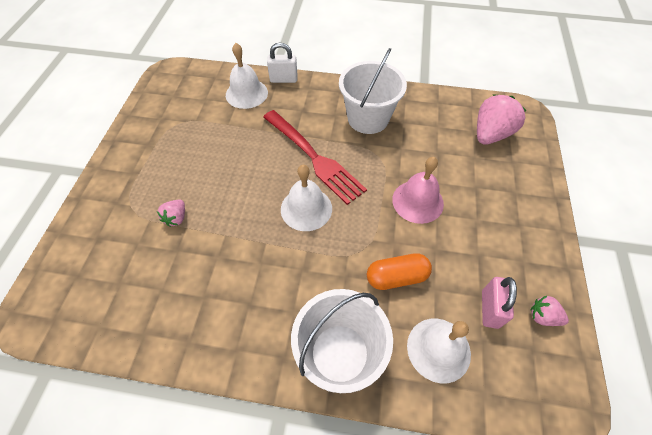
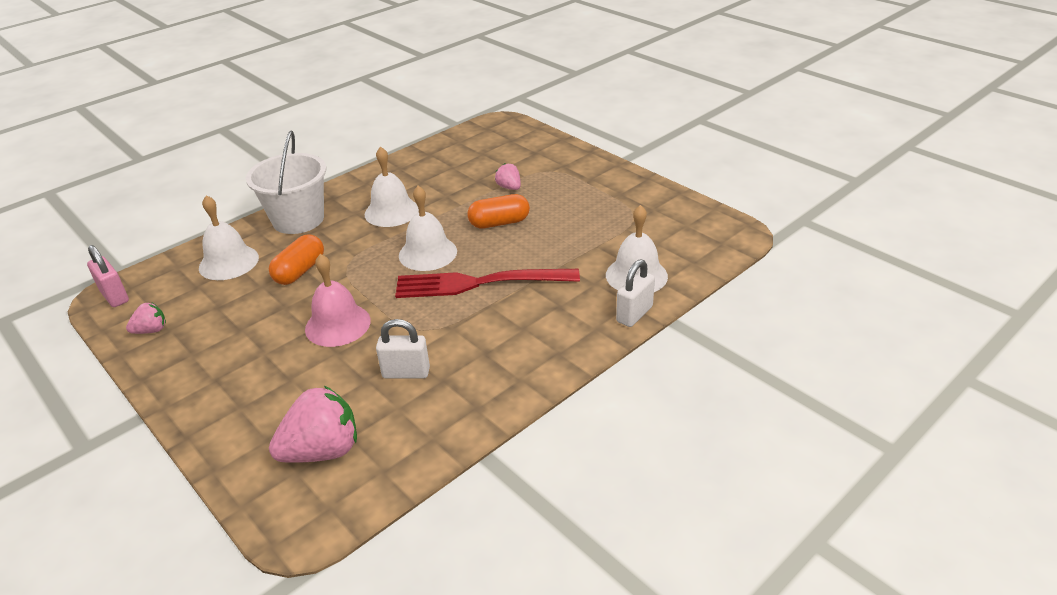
camera: 130 degrees right, 20 degrees down
(235, 191) = (499, 223): none -> orange capsule
(271, 280) = (391, 211): none -> white bell
(368, 118) = (484, 352): white bucket -> none
(415, 139) = (406, 373): none -> white padlock
(490, 134) = (322, 451): pink strawberry -> pink strawberry turned 105 degrees counterclockwise
(490, 309) = (203, 305): pink padlock -> pink padlock (114, 296)

